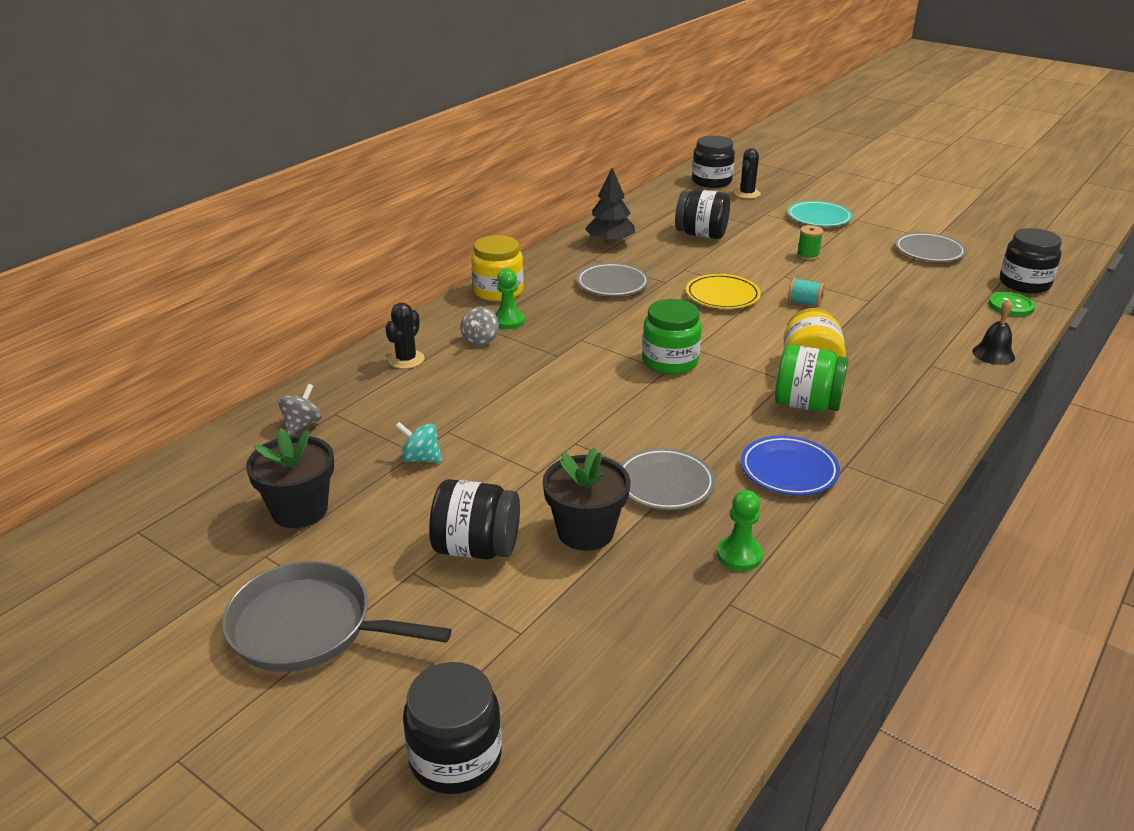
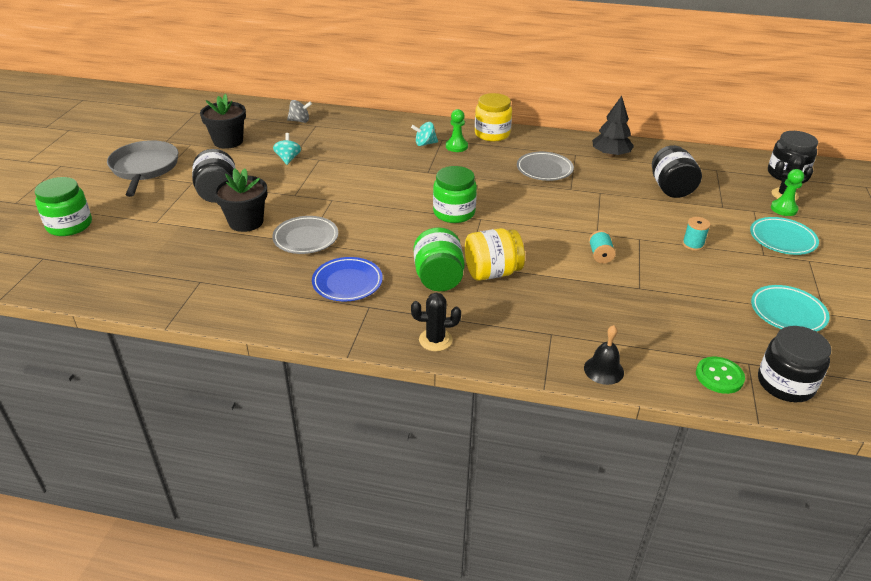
camera: 65 degrees right, 5 degrees up
(406, 360) = (384, 129): black cactus -> black cactus (435, 340)
(455, 757) = (69, 225): black jar -> green jar
(480, 340) = (425, 144): grey spinning top -> turquoise spinning top
(722, 296) = (572, 216): yellow plate -> none
(739, 555) = (246, 277): green pawn -> green pawn (783, 209)
(808, 255) = (693, 244): green spool -> turquoise spool
(929, 251) = (787, 312): grey plate -> turquoise plate

